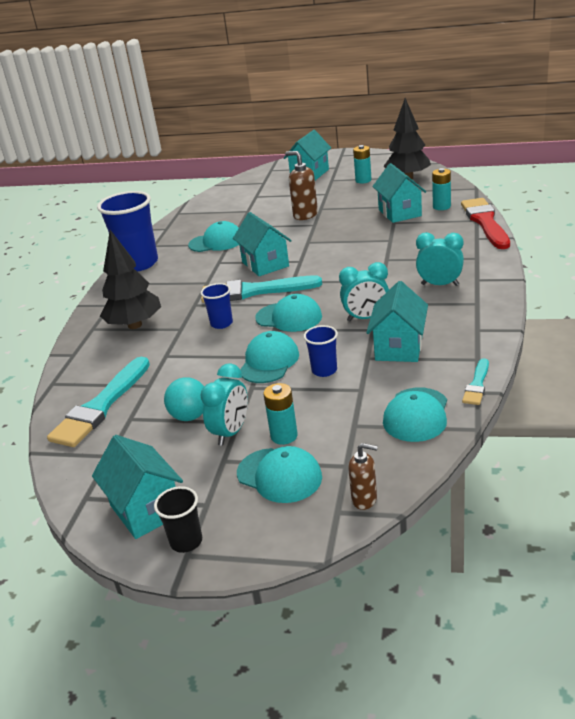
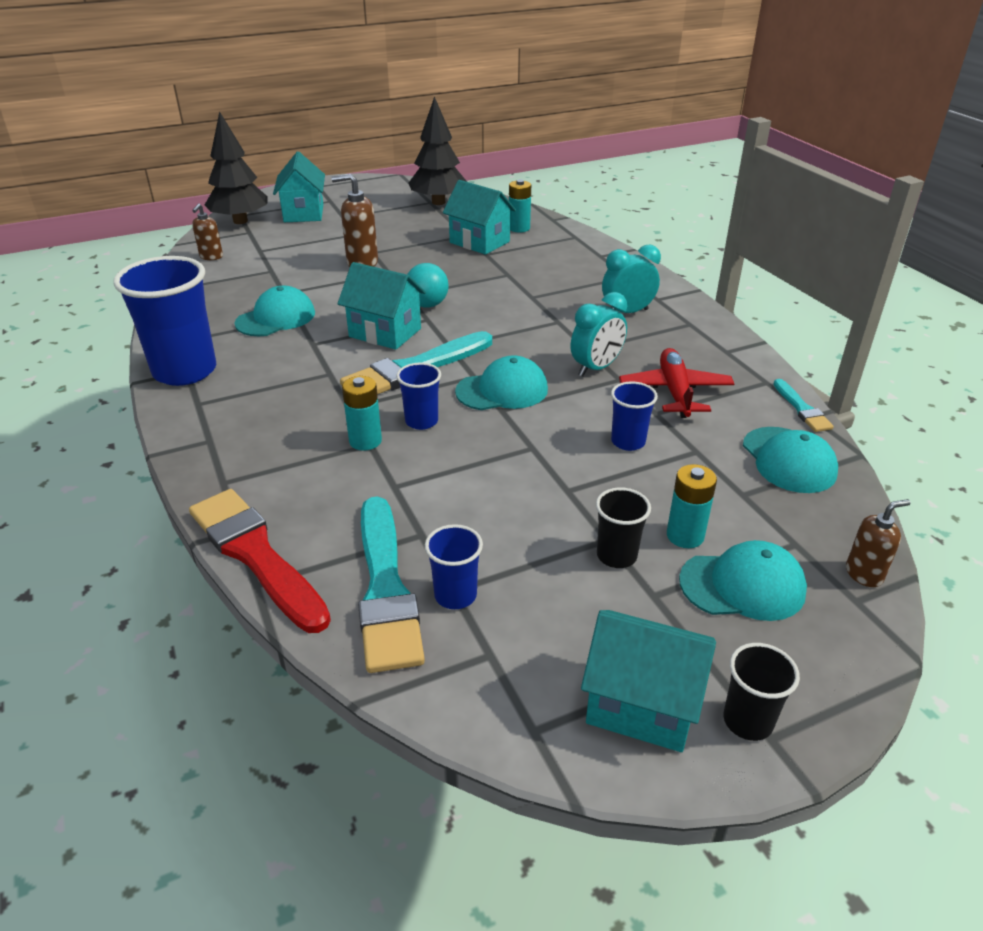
camera: 40 degrees left, 5 degrees up
(127, 421) = (455, 595): none -> blue cup
(135, 325) = (291, 458): black tree -> black tree (240, 221)
(190, 416) = (536, 555): turquoise ball -> turquoise ball (427, 305)
(225, 196) = (211, 257): none -> brown soap dispenser
(231, 432) = (616, 556): turquoise clock -> black cup
(269, 362) = (548, 451): turquoise cap -> none
(363, 180) = (386, 212): turquoise battery -> turquoise battery (365, 441)
(399, 347) = (675, 392): turquoise house -> red plane
(485, 222) = (588, 237): red brush -> red brush (256, 555)

